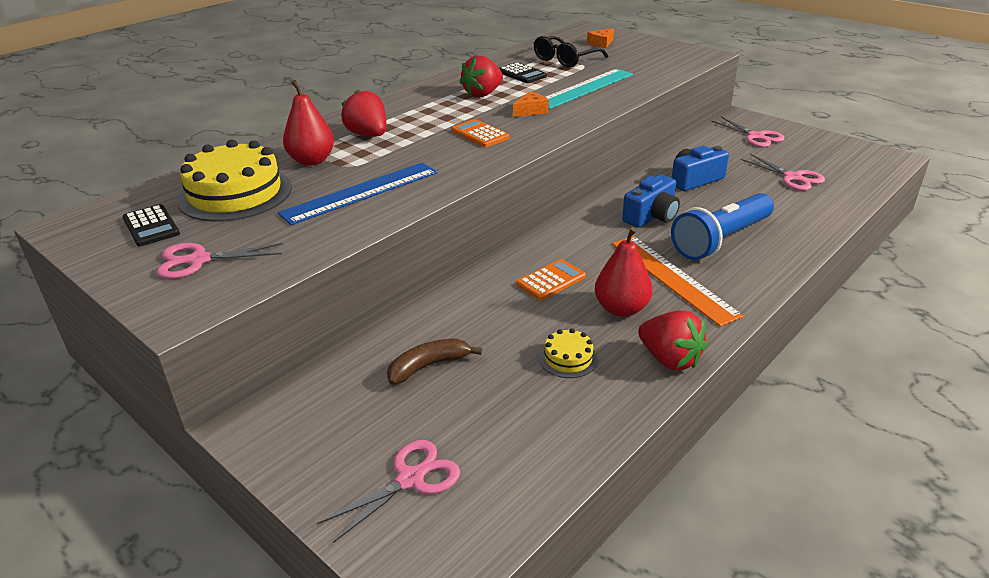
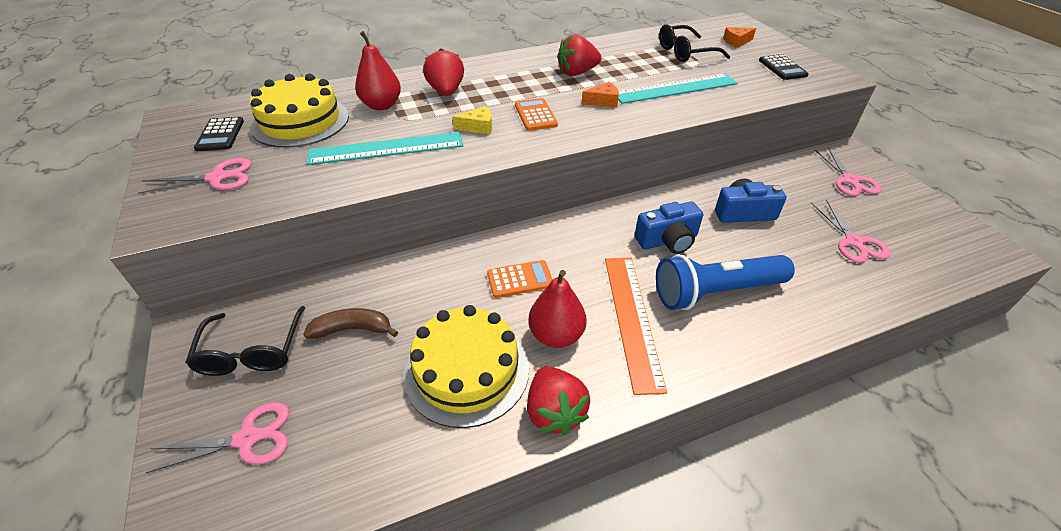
camera: 25 degrees right, 10 degrees up
(199, 260) = (217, 178): pink scissors -> pink scissors turned 150 degrees clockwise
(340, 418) = (251, 352): none -> black glasses
(361, 193) = (386, 149): blue ruler -> turquoise ruler
(434, 155) = (478, 127): none -> yellow cheese
(521, 74) = (630, 59): black calculator -> black calculator (782, 68)
(568, 358) = (467, 370): yellow cake -> yellow cake, size x2.17

